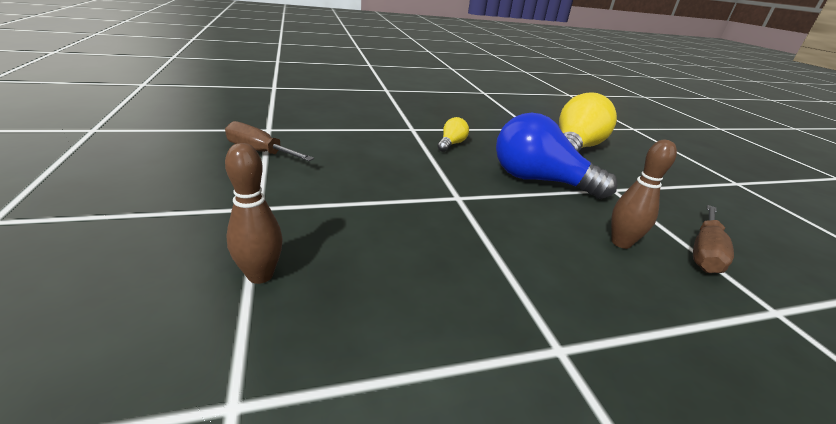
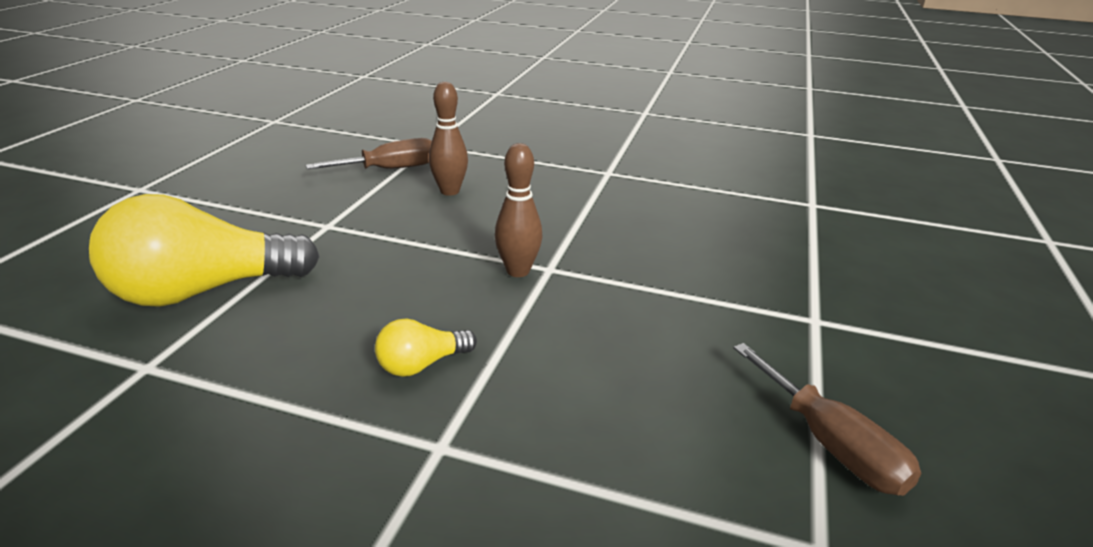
camera: 145 degrees left, 0 degrees up
(260, 275) = (804, 253): brown bowling pin -> brown bowling pin (518, 271)
(539, 180) = (401, 259): blue light bulb -> none

